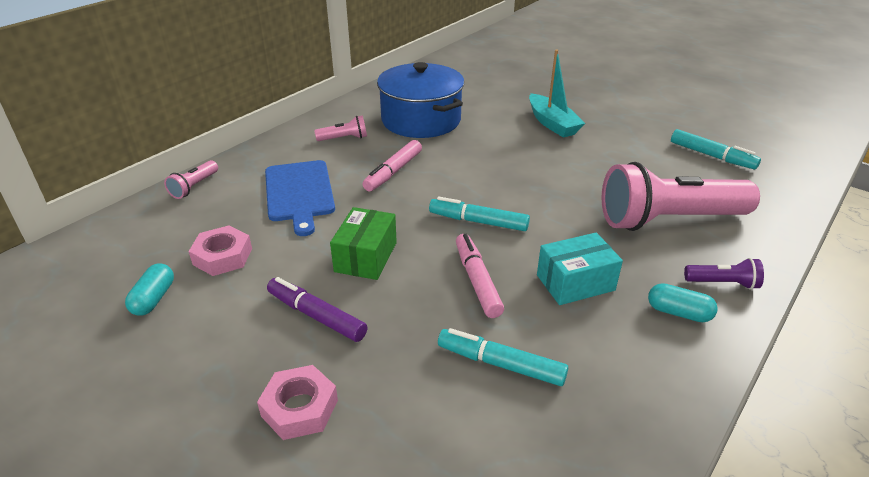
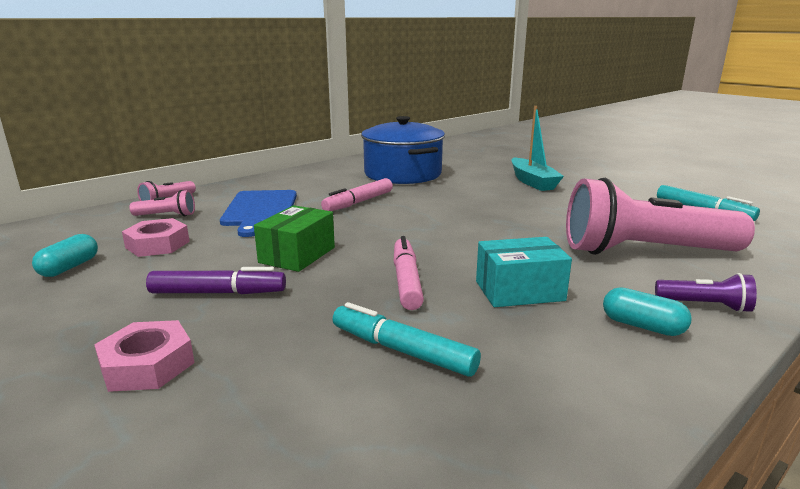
camera: 10 degrees right, 15 degrees down
(316, 316) = (218, 293): purple marker -> purple marker turned 135 degrees clockwise
(344, 138) = (324, 181): pink flashlight -> pink flashlight (166, 216)
(478, 221) = (428, 239): turquoise marker -> none

